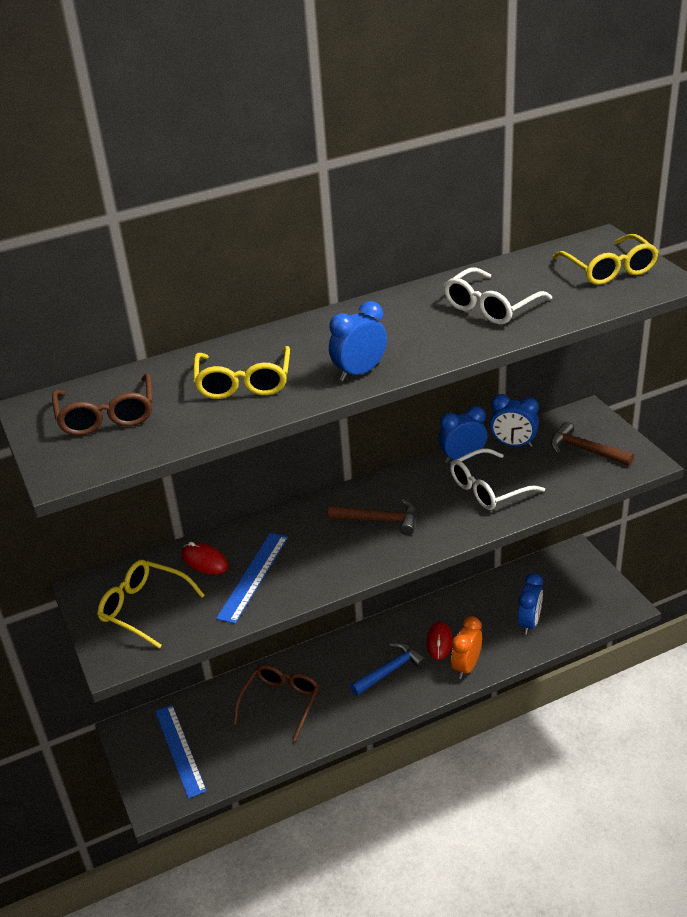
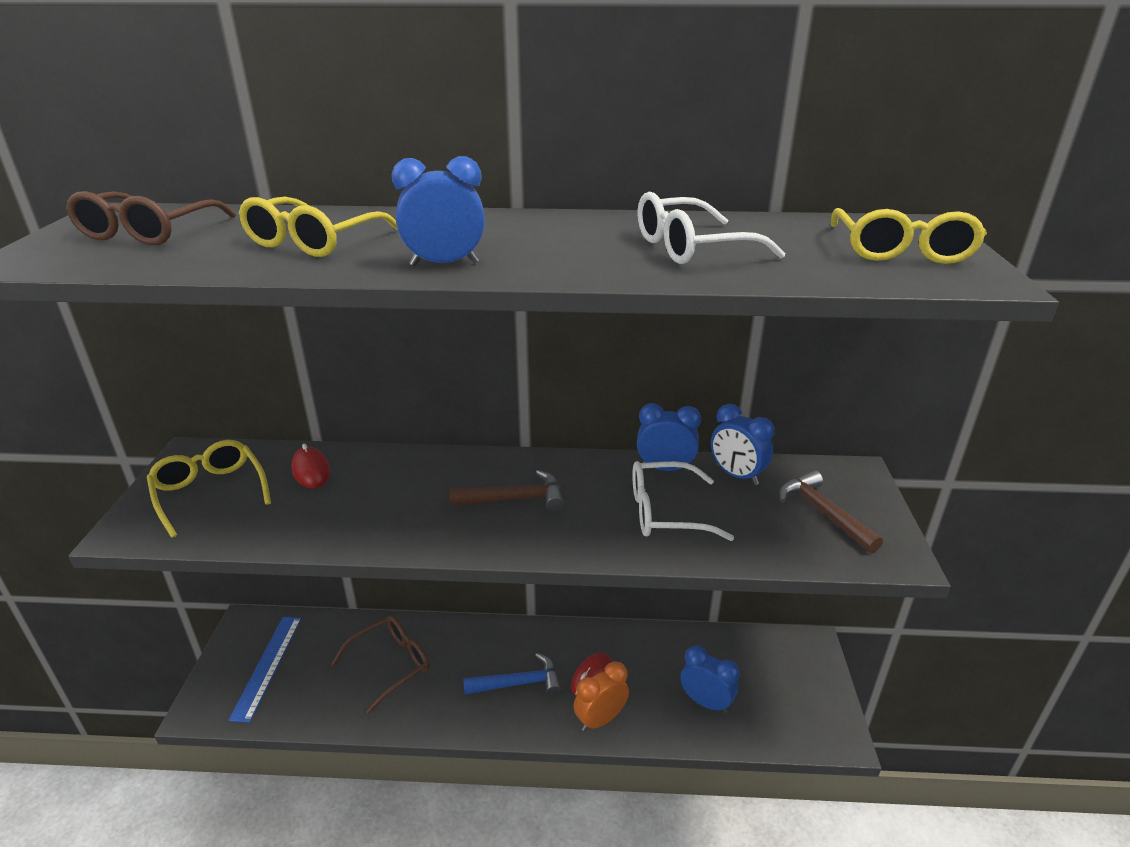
camera: 25 degrees right, 5 degrees down
(253, 576) = (335, 504): blue ruler -> none
(380, 520) = (515, 499): brown hammer -> brown hammer turned 45 degrees counterclockwise
(529, 623) = (706, 702): blue clock -> blue clock turned 105 degrees counterclockwise

